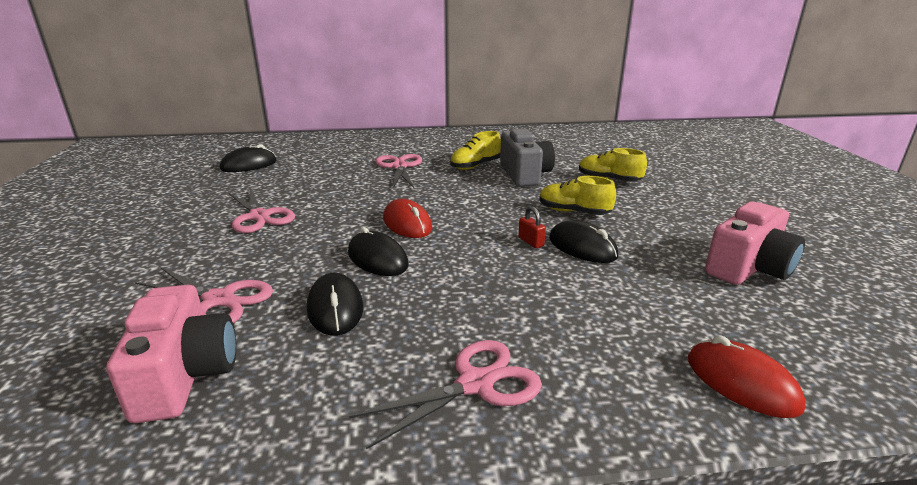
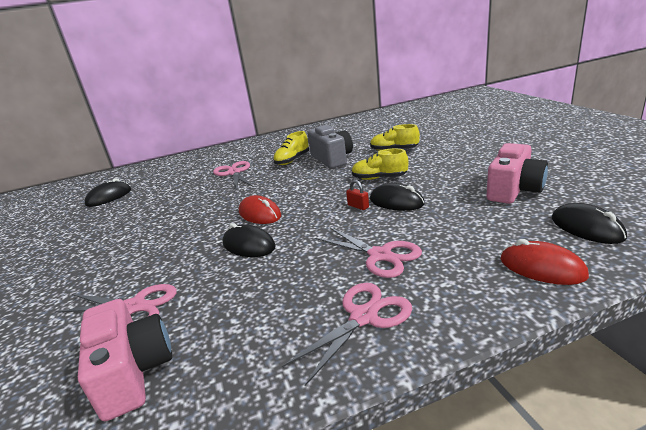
camera: 10 degrees left, 0 degrees up
(259, 216) = (137, 235): pink scissors -> pink scissors (380, 255)
(335, 308) = (232, 290): black mouse -> black mouse (586, 228)

